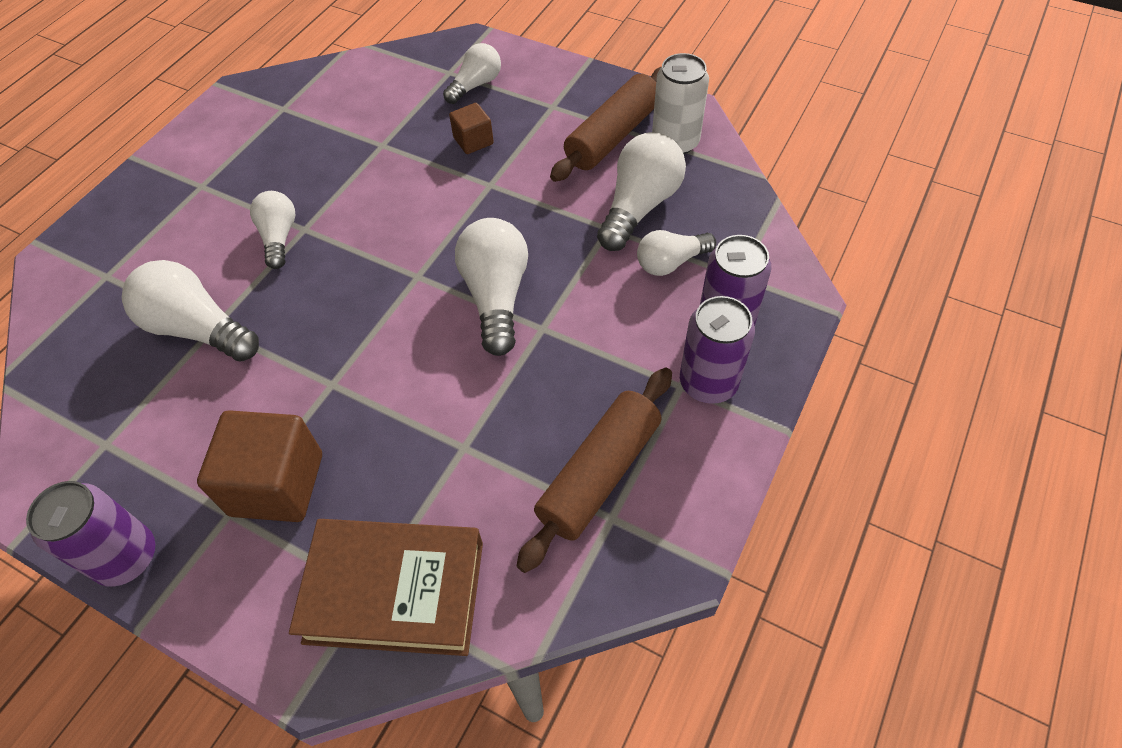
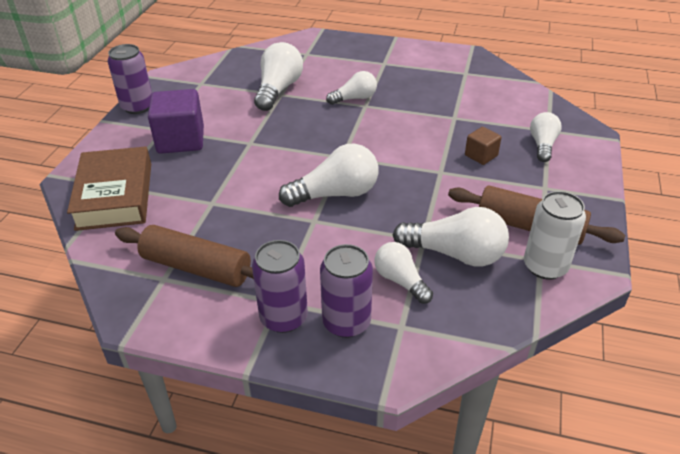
camera: 75 degrees right, 15 degrees down
(277, 484) = (181, 140): brown cube -> purple cube
(476, 85) = (542, 145): white light bulb -> white light bulb turned 105 degrees counterclockwise

